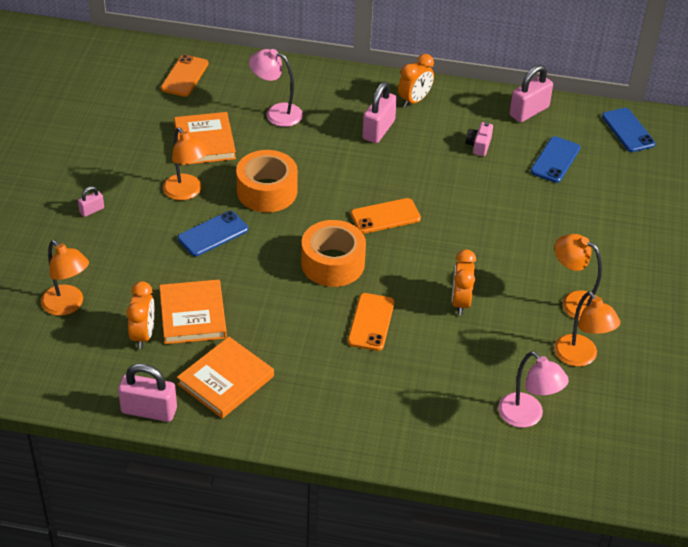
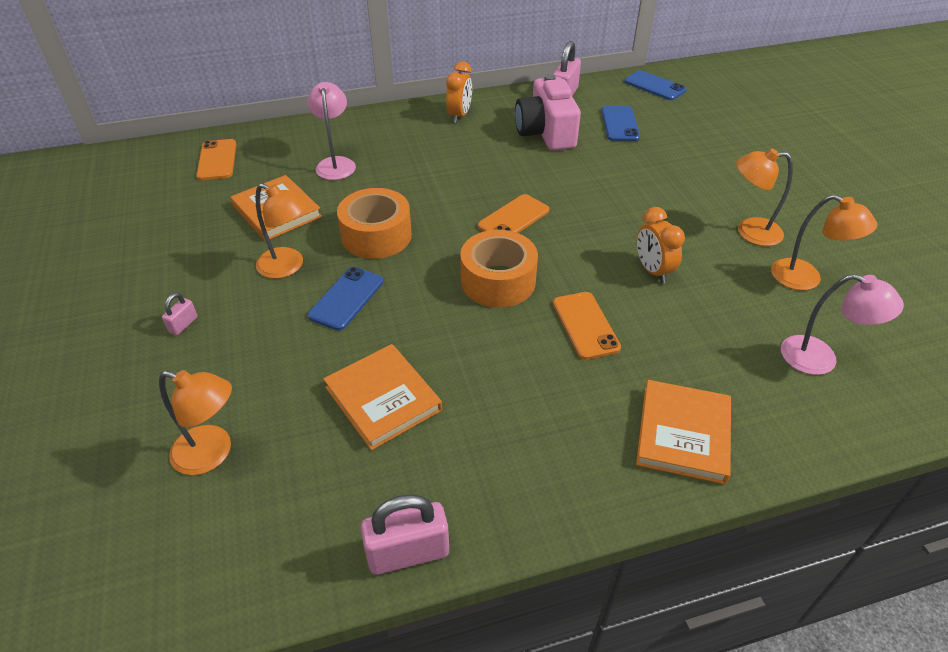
camera: 25 degrees left, 0 degrees up
(143, 335) = (336, 450): orange clock -> none
(225, 380) = (478, 464): orange book -> orange book (683, 434)
(276, 113) = (336, 163): pink lamp -> pink lamp turned 90 degrees clockwise
(378, 130) = (446, 148): pink padlock -> none
(479, 145) = (546, 133): pink camera -> pink camera, size x2.24

